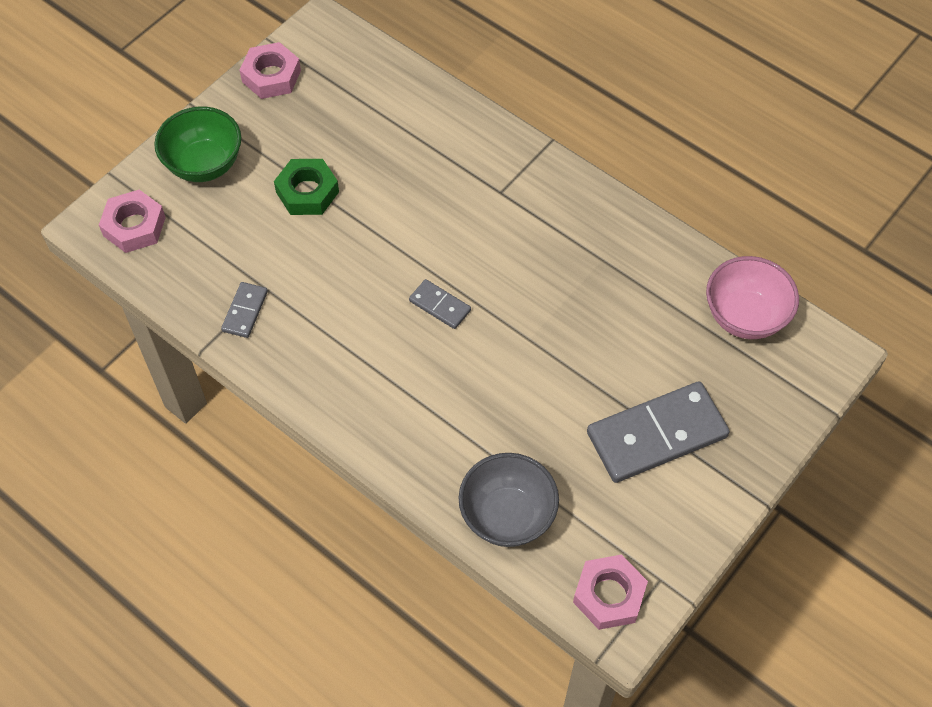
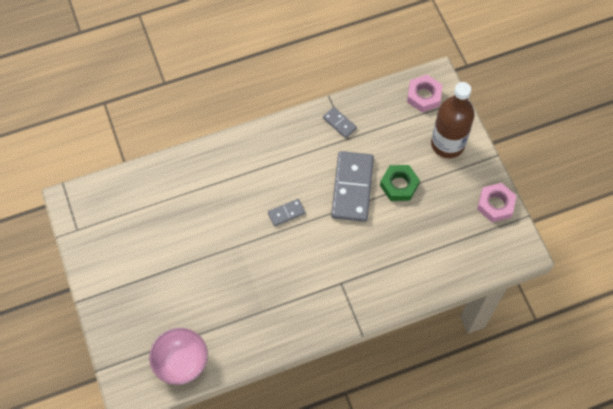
camera: 120 degrees right, 5 degrees up
(204, 164) = (447, 144): green bowl -> brown bottle
(507, 516) = (153, 182): grey bowl -> none
(609, 595) = (86, 203): pink nut -> none
(656, 434) = (146, 273): grey domino -> grey domino (352, 188)

